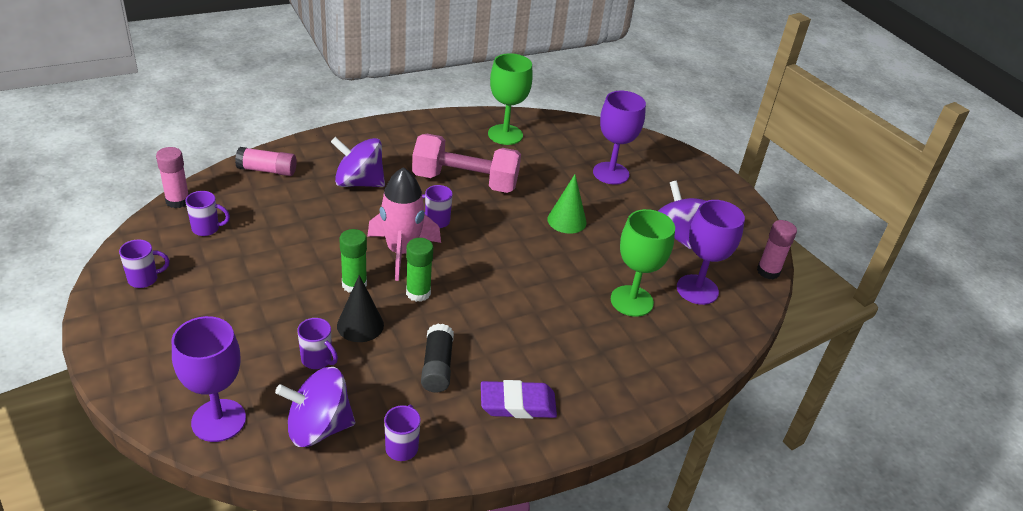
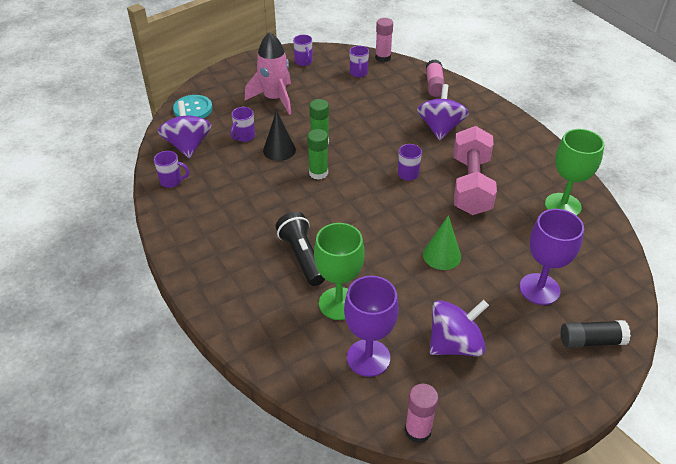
camera: 90 degrees right, 5 degrees up
(218, 420) = (193, 109): purple goblet -> turquoise button
(401, 252) = (363, 160): pink rocket -> pink rocket (275, 99)
(437, 367) = (243, 190): black glue stick -> black glue stick (591, 341)
(517, 404) = (210, 233): purple eraser -> none
(564, 322) = (302, 257): none -> black flashlight

